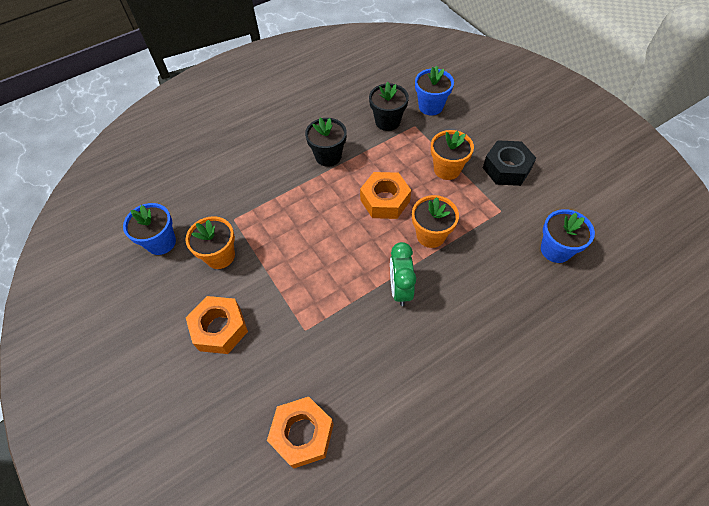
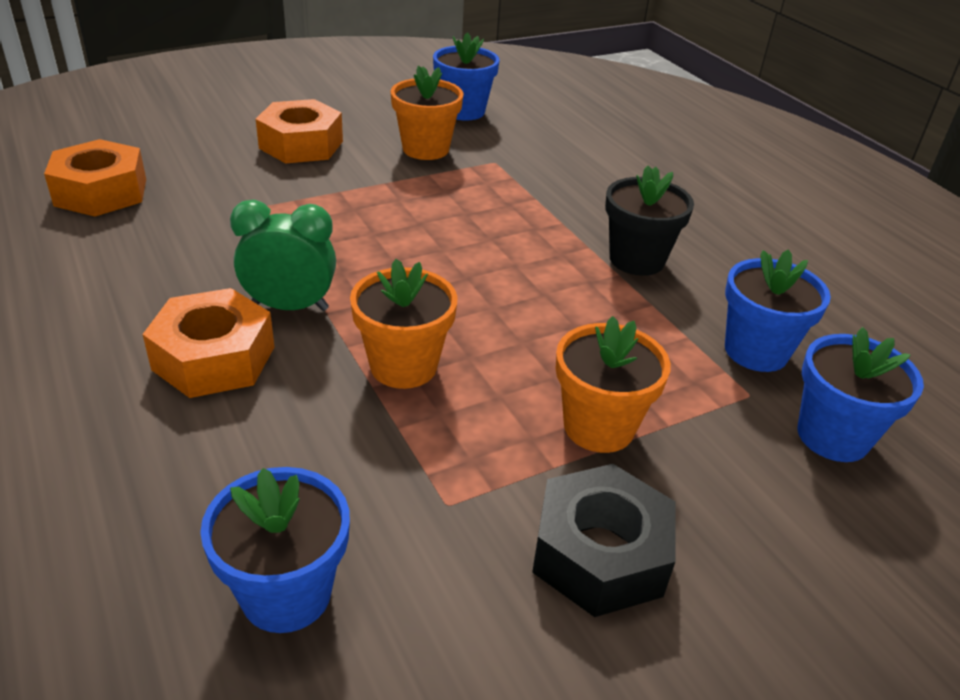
camera: 90 degrees right, 20 degrees down
(385, 200) = (510, 316): orange nut -> orange nut (214, 358)
(387, 122) = (756, 351): black flower pot -> blue flower pot

